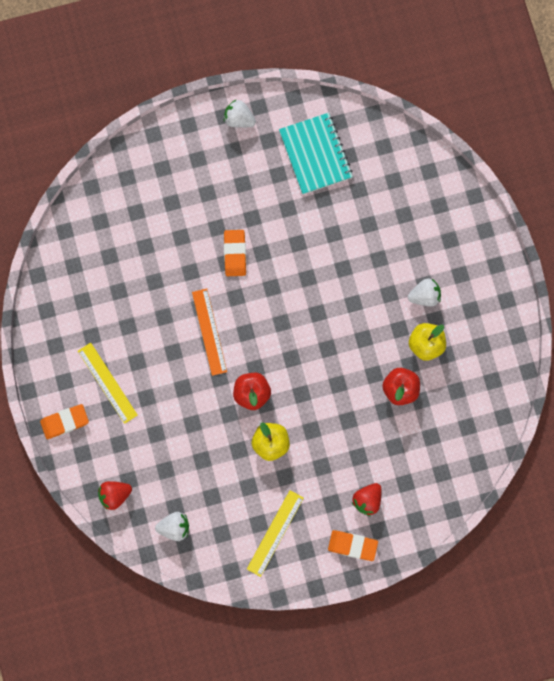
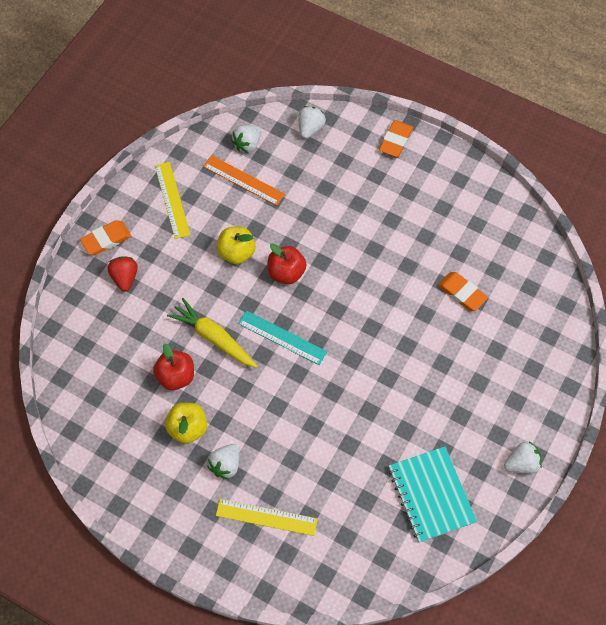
camera: 135 degrees right, 15 degrees down
(107, 383) = (396, 188): yellow ruler -> yellow ruler (266, 517)
(114, 495) = (310, 128): red strawberry -> white strawberry
(209, 331) = (363, 285): orange ruler -> orange ruler (243, 180)
(235, 254) = (407, 357): orange eraser -> orange eraser (462, 293)
(302, 348) = (282, 337): none -> turquoise ruler
(315, 154) = (431, 495): turquoise notebook -> turquoise notebook turned 45 degrees clockwise
(348, 392) = (214, 338): none -> yellow carrot

